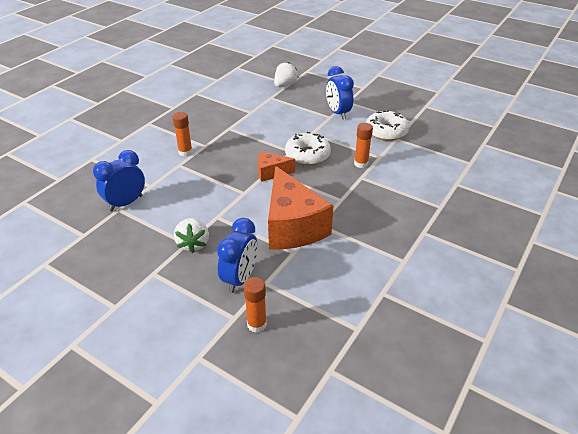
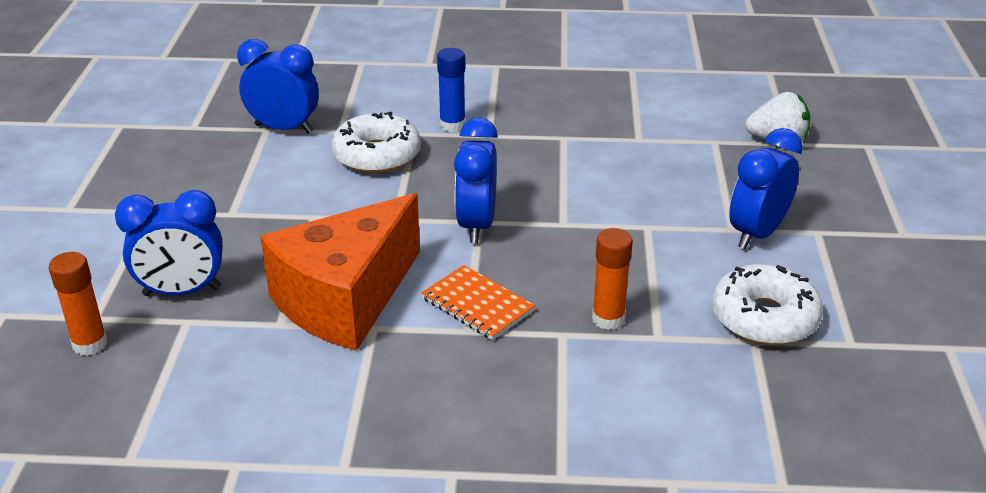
camera: 60 degrees right, 5 degrees down
(185, 152) = (452, 125): orange glue stick -> blue glue stick
(193, 244) = (234, 219): white strawberry -> none
(271, 172) = (476, 225): orange cheese -> blue clock
(307, 155) = (569, 246): white donut -> white donut (377, 155)
(326, 191) = (477, 304): none -> orange notebook

